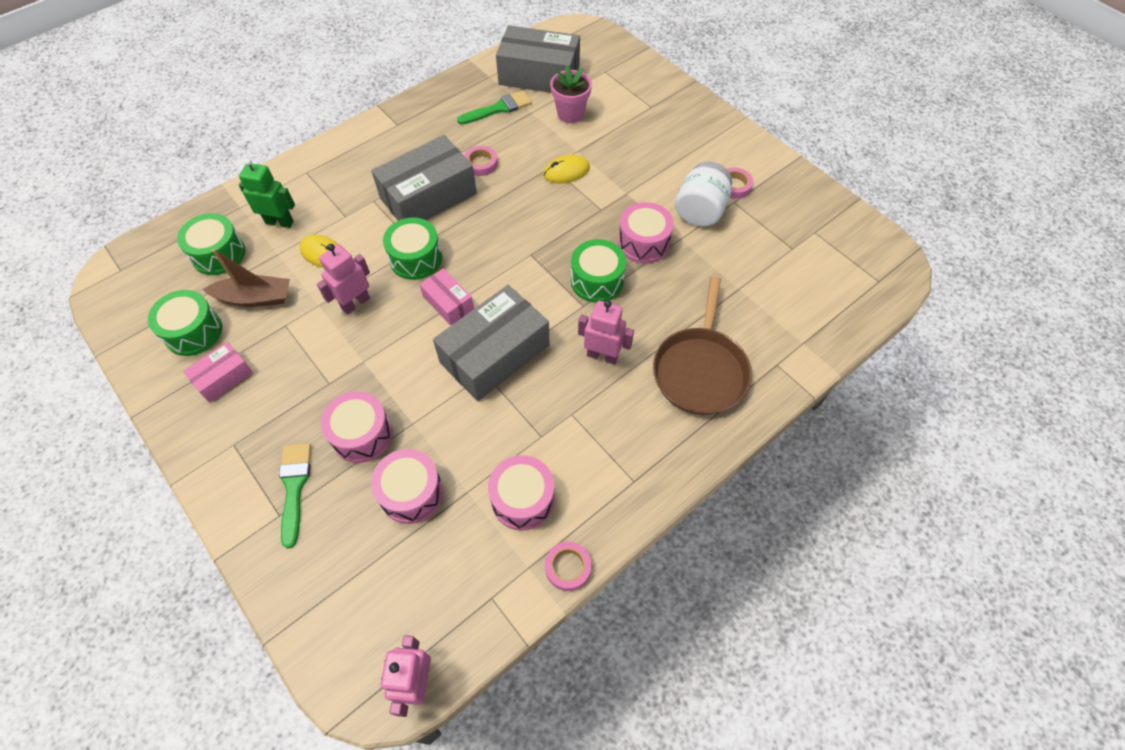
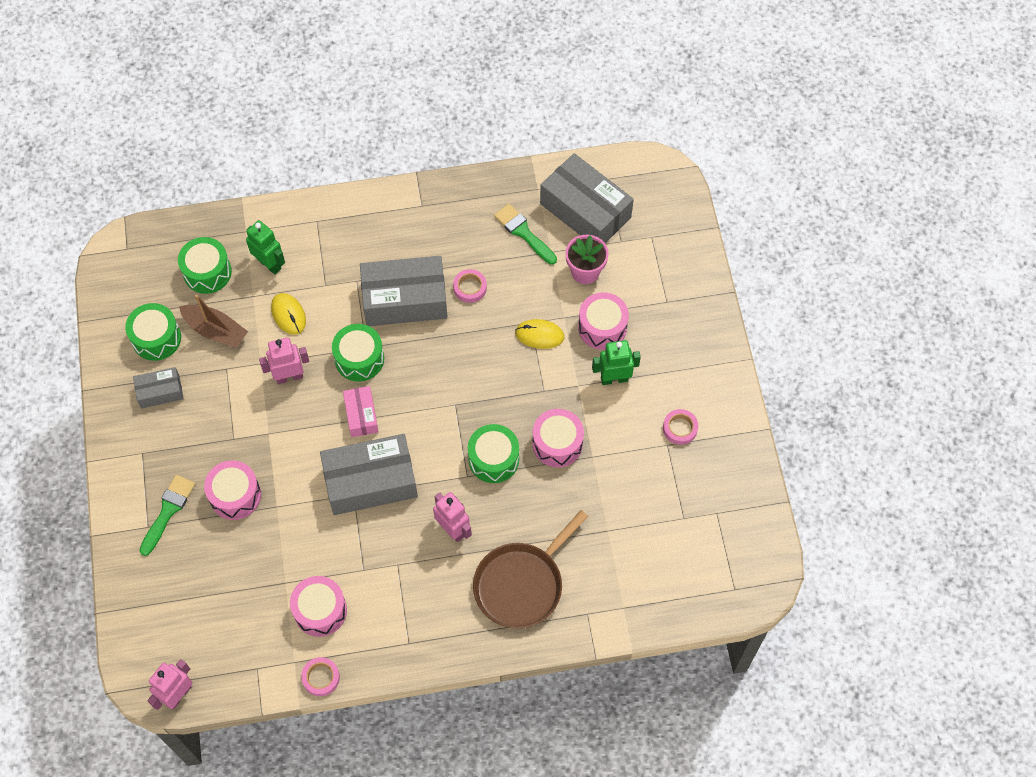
camera: 30 degrees right, 5 degrees up
(223, 377) = (160, 392): pink box -> grey box
(411, 493) = (245, 561): pink drum -> pink drum (602, 327)
(499, 108) = (523, 232): green brush -> green brush turned 135 degrees counterclockwise
(652, 175) = (614, 379): none -> green robot
(700, 211) = (630, 438): white jar -> none

